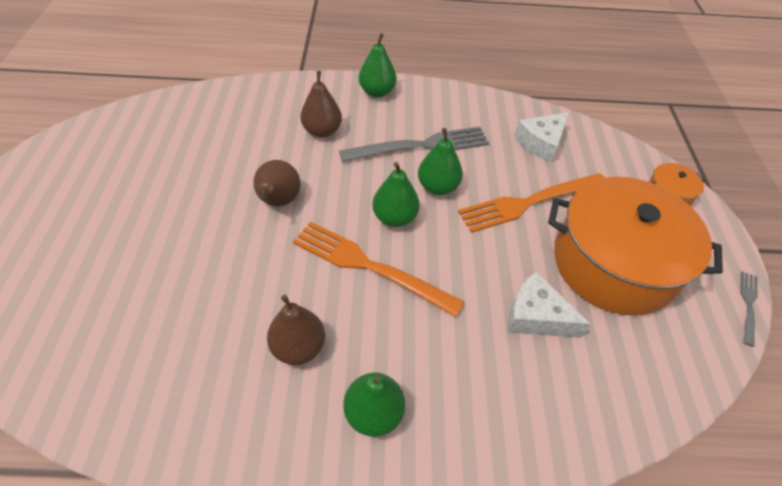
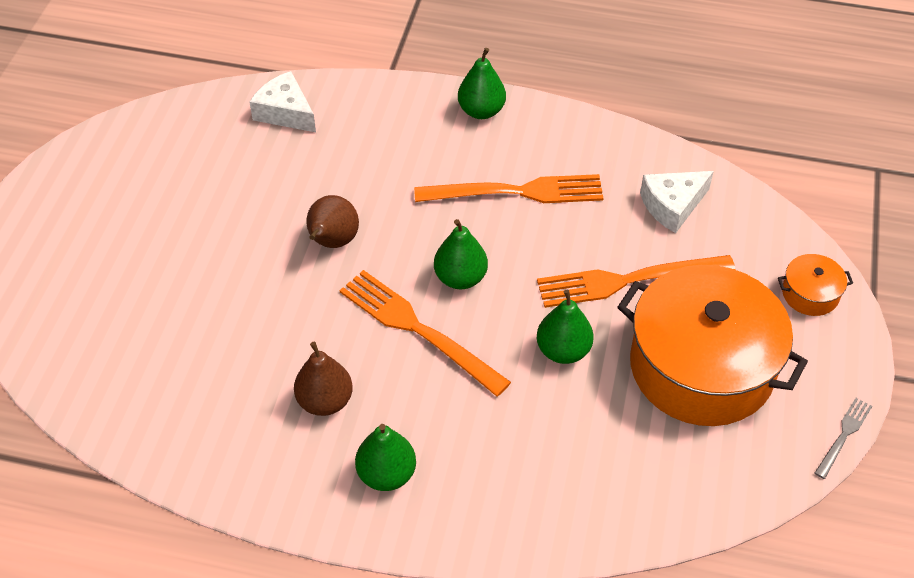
camera: 15 degrees right, 0 degrees up
(322, 131) = (400, 158): brown pear -> none
(422, 145) = (518, 192): grey fork -> orange fork
(438, 187) = (522, 247): green pear -> green pear (563, 350)
(536, 316) = (587, 409): white cheese -> white cheese (285, 112)

